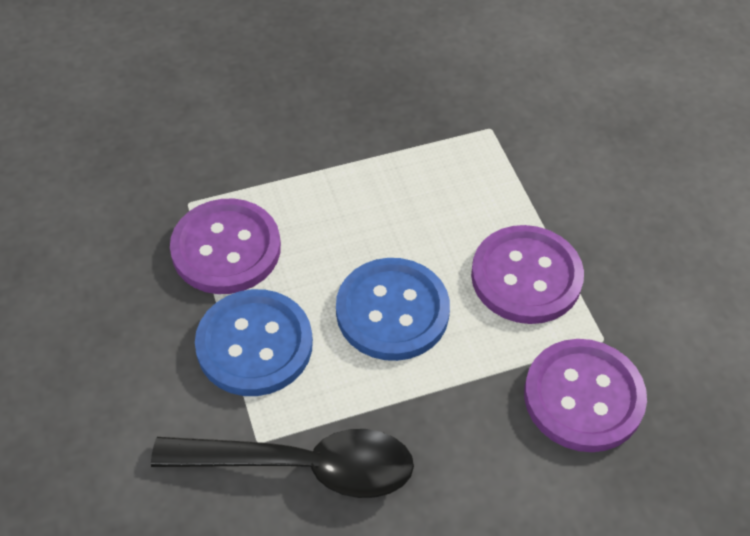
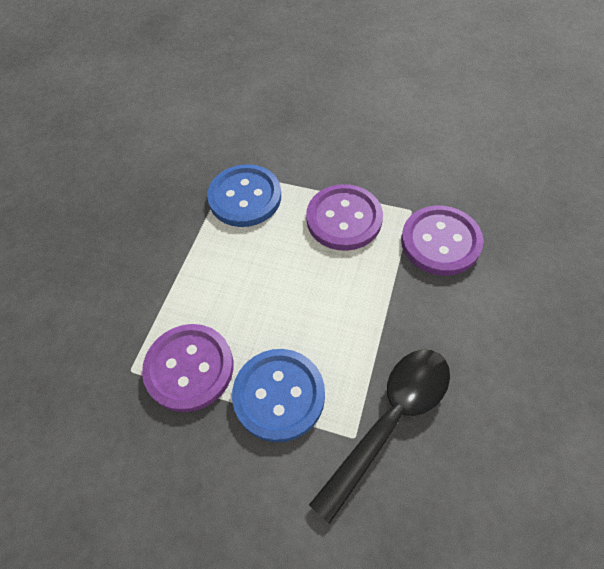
camera: 50 degrees left, 5 degrees up
(392, 311) = (315, 300): blue button -> blue button (245, 197)

